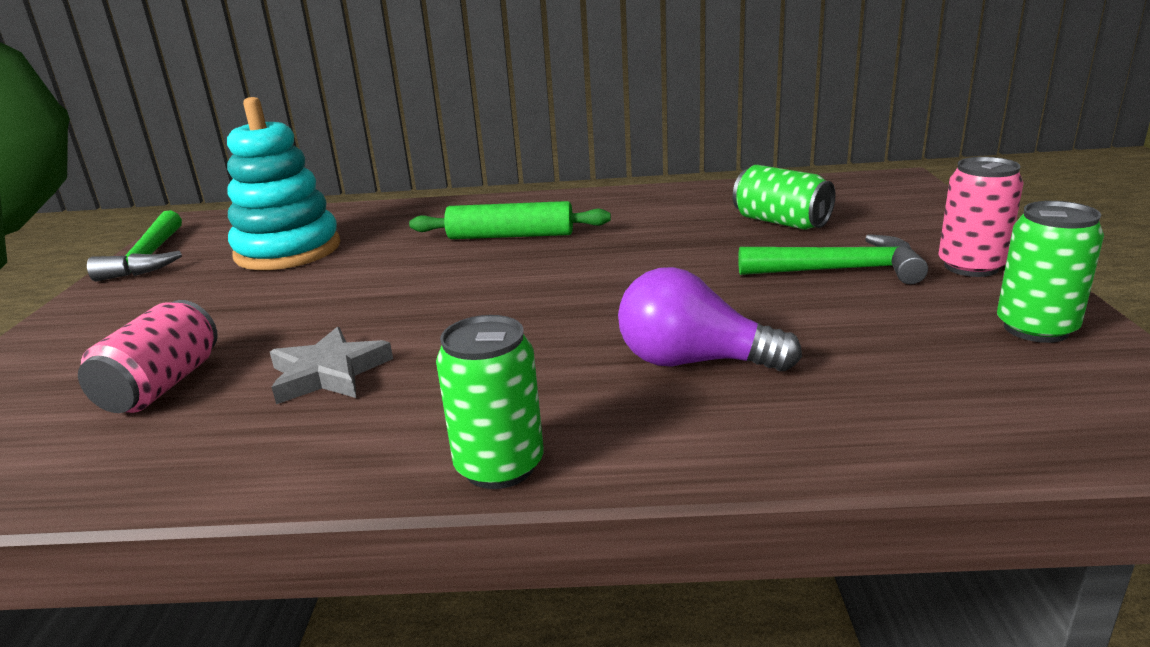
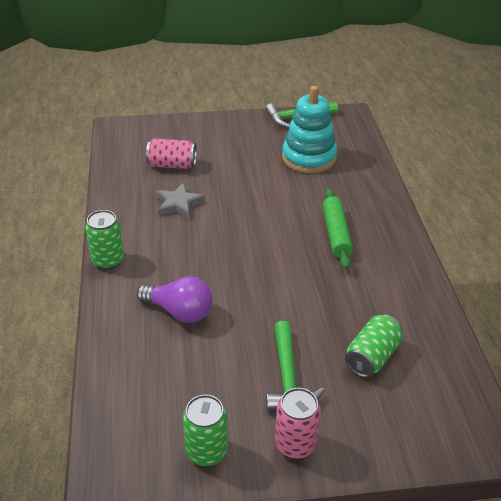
camera: 80 degrees right, 15 degrees up
(694, 362) = (179, 311): purple light bulb -> purple light bulb turned 105 degrees clockwise

